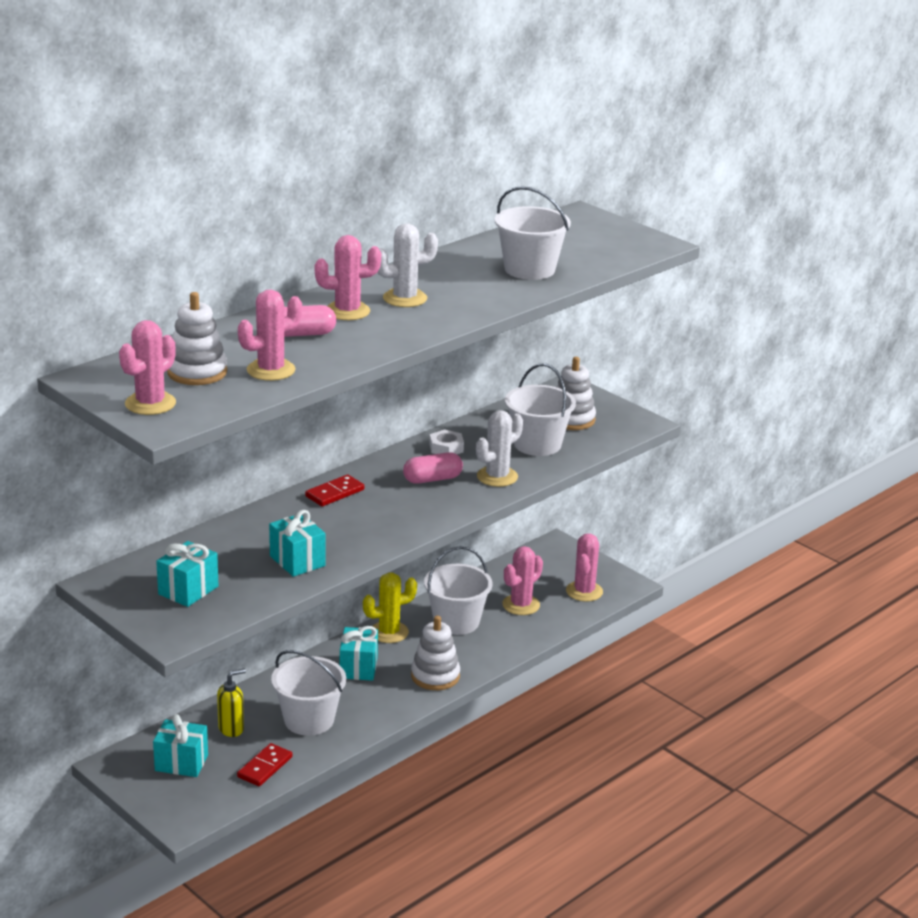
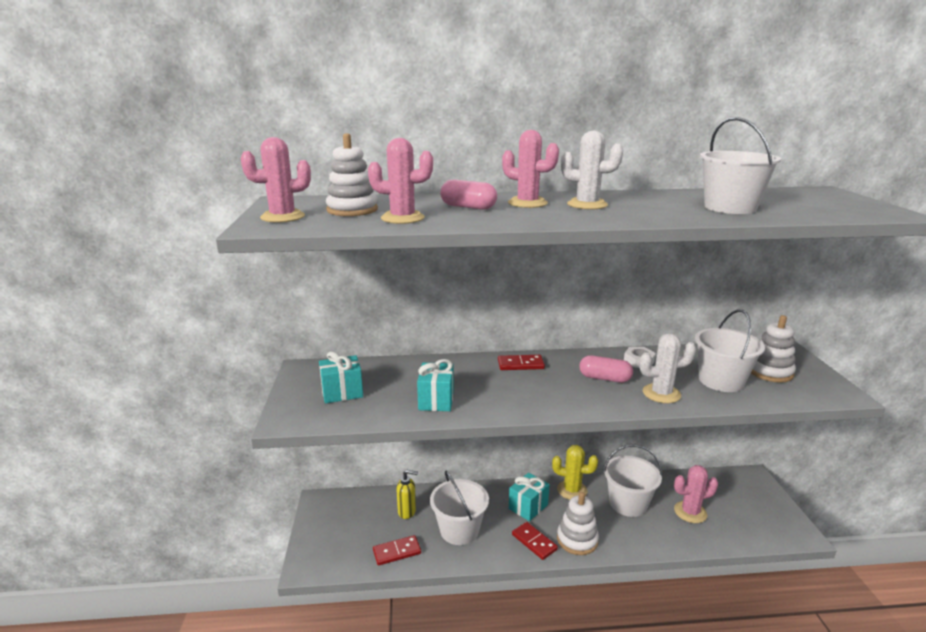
camera: 40 degrees right, 5 degrees down
(181, 763) = (354, 521): turquoise gift -> none
(395, 696) = (534, 542): none -> red domino
(584, 591) = (754, 524): pink cactus -> none

